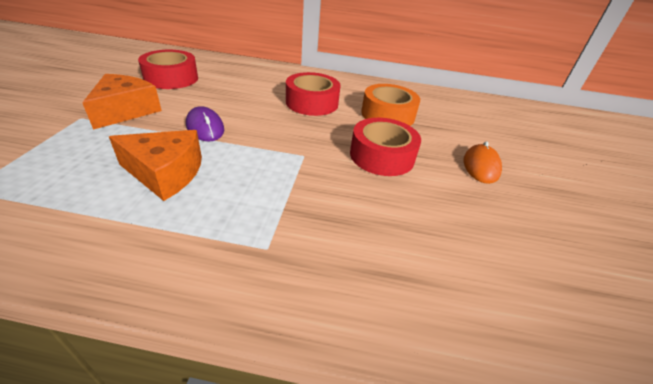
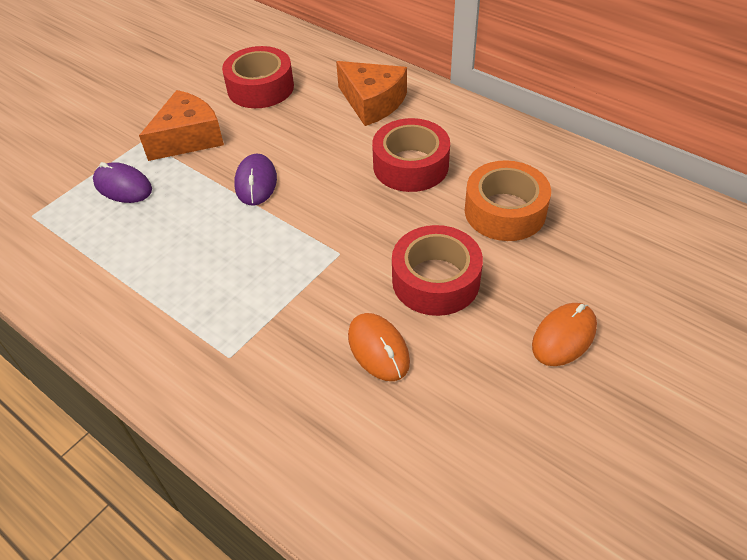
camera: 35 degrees right, 10 degrees up
(75, 149) = (123, 186): none -> purple mouse
(165, 173) = (186, 239): orange cheese -> orange cheese (372, 102)
(382, 205) = (378, 349): none -> orange mouse

